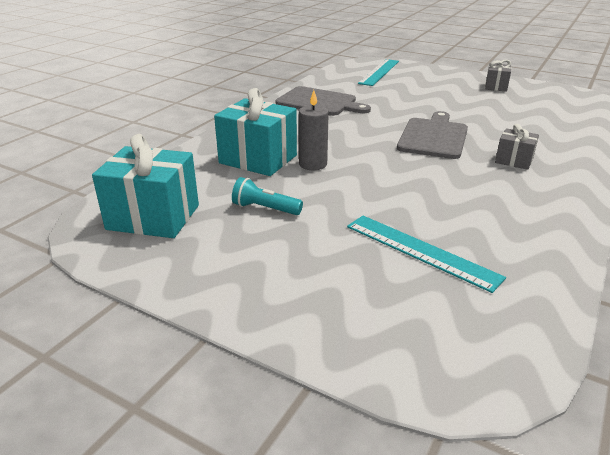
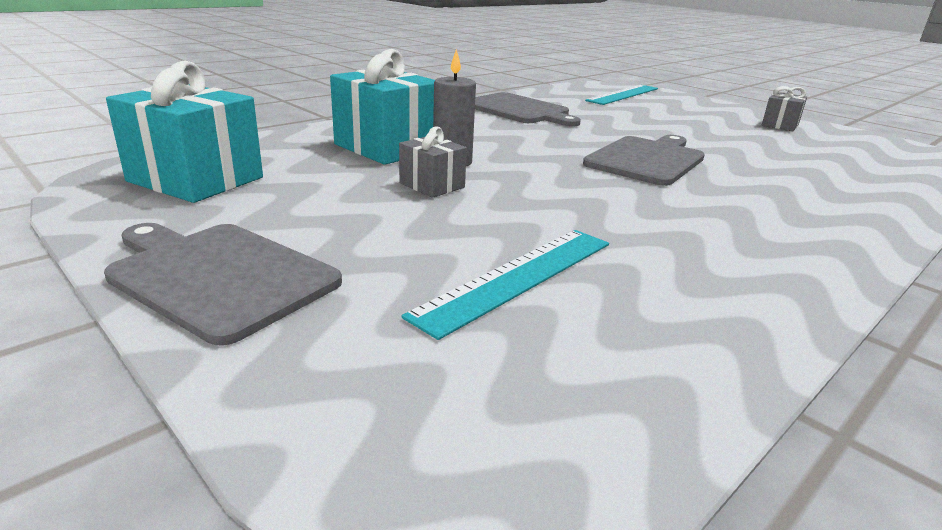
camera: 15 degrees right, 5 degrees down
(249, 292) = (218, 276): none -> grey cutting board
(265, 208) = (342, 194): turquoise flashlight -> none
(421, 251) = (518, 277): turquoise ruler -> turquoise ruler turned 75 degrees clockwise
(514, 160) = (754, 200): grey gift -> grey gift (432, 185)

